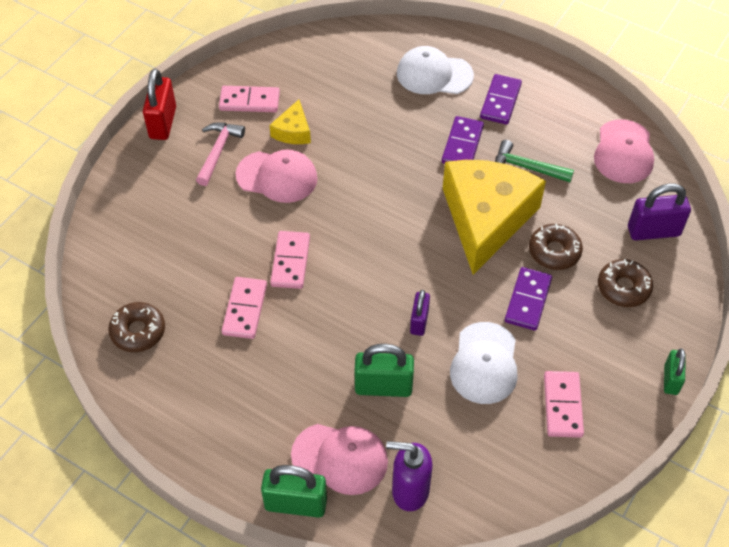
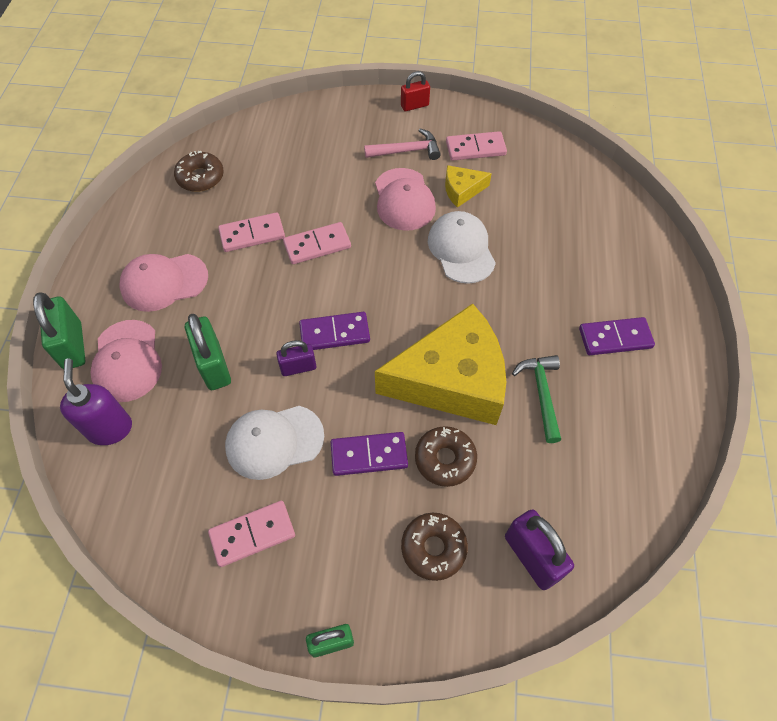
camera: 65 degrees right, 5 degrees up
(163, 123) = (414, 106): red padlock -> red padlock, size x0.62
(249, 101) = (475, 148): pink domino -> pink domino turned 75 degrees counterclockwise
(434, 74) = (608, 268): white cap -> white cap (461, 249)
(462, 144) = (534, 325): purple domino -> purple domino (334, 333)
(623, 152) = (628, 485): pink cap -> pink cap (164, 282)

